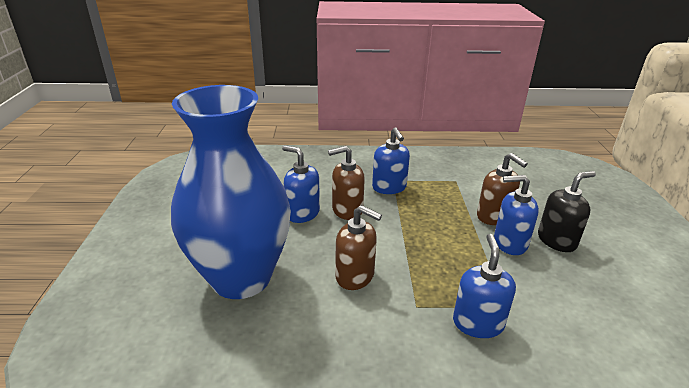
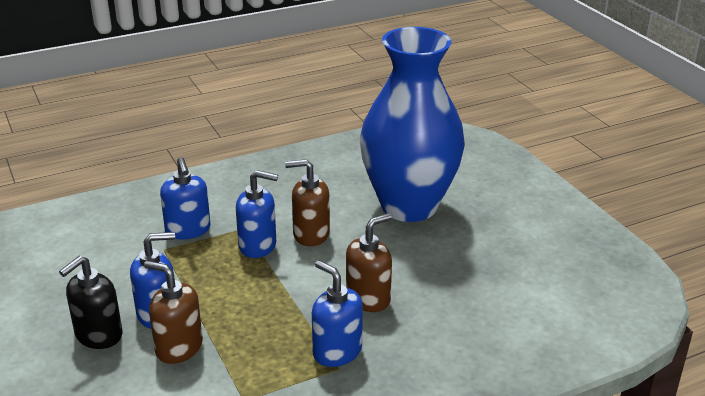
camera: 155 degrees right, 0 degrees up
(302, 213) = (415, 278): blue soap dispenser -> blue soap dispenser (258, 246)

